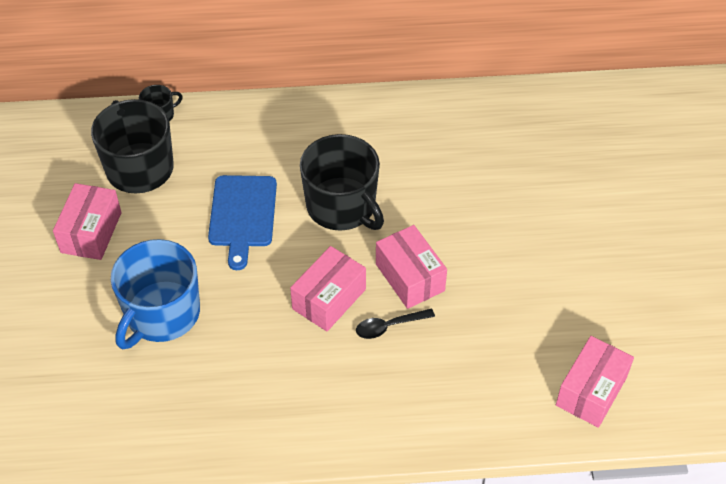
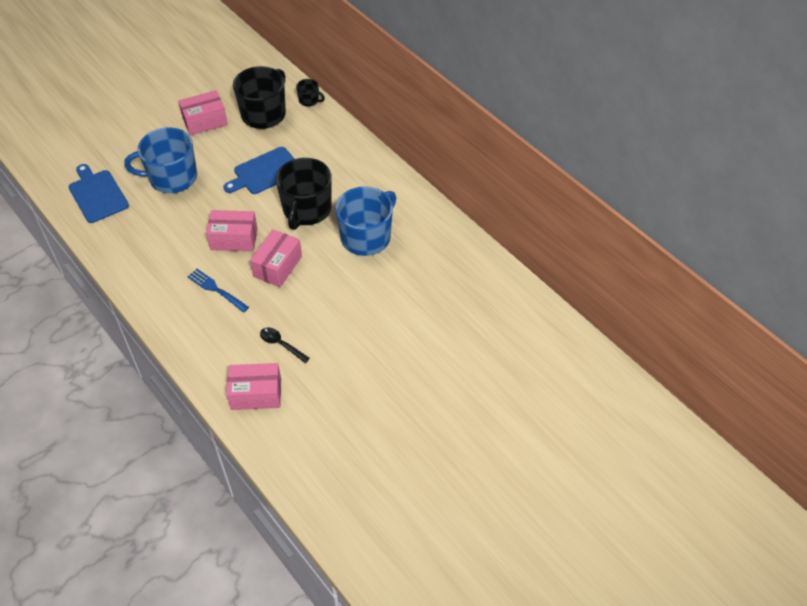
camera: 55 degrees right, 0 degrees up
(114, 412) = (97, 194): none -> blue cutting board
(389, 326) = (234, 275): black spoon -> black spoon (281, 344)
(398, 356) = (216, 289): none -> blue fork
(432, 174) = (366, 237): none -> blue mug

